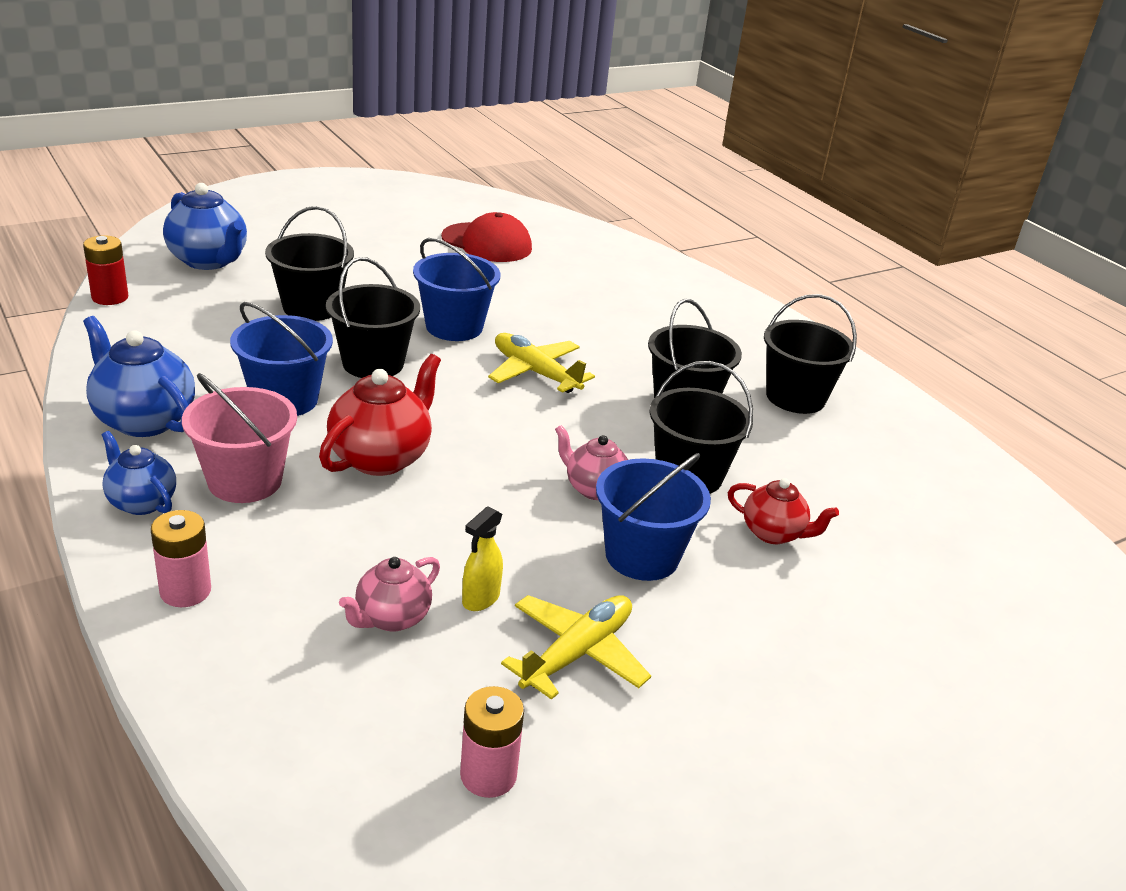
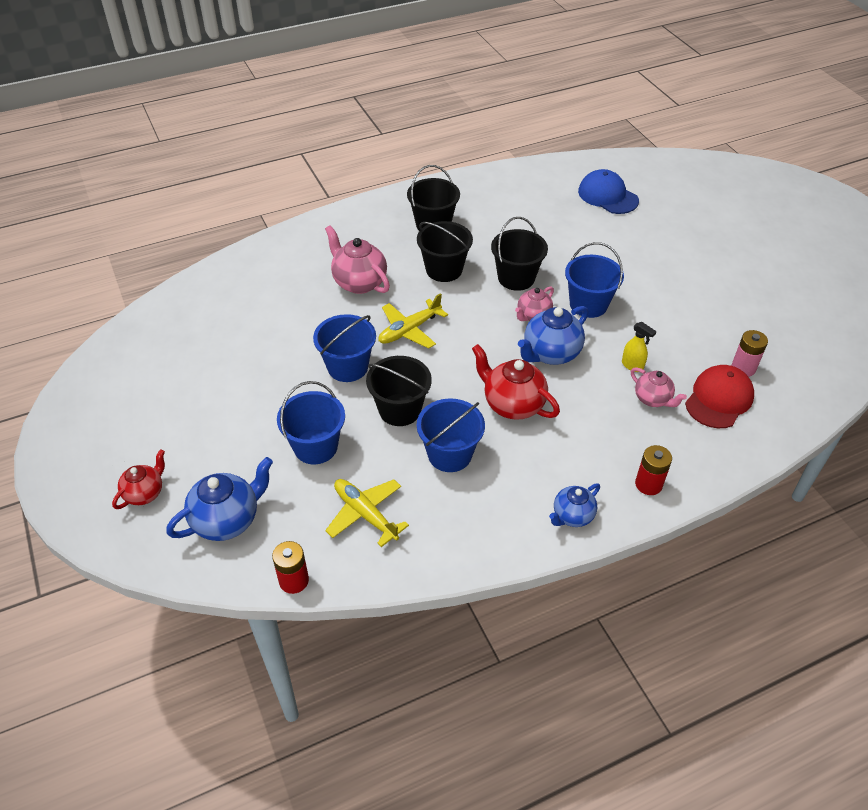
camera: 80 degrees left, 15 degrees up
(144, 420) = (480, 528): blue teapot -> blue teapot (550, 353)
(185, 591) = (648, 484): pink battery -> red battery
(245, 481) = (544, 467): pink bucket -> none
(311, 307) = (315, 447): black bucket -> blue bucket
(487, 243) = (209, 343): red cap -> red cap (719, 399)
(577, 653) = (663, 334): yellow plane -> yellow plane (365, 514)
(629, 335) = (359, 282): none -> pink teapot
(773, 533) = (563, 256): red teapot -> red teapot (145, 493)
(1009, 611) = (607, 196): none -> blue cap

